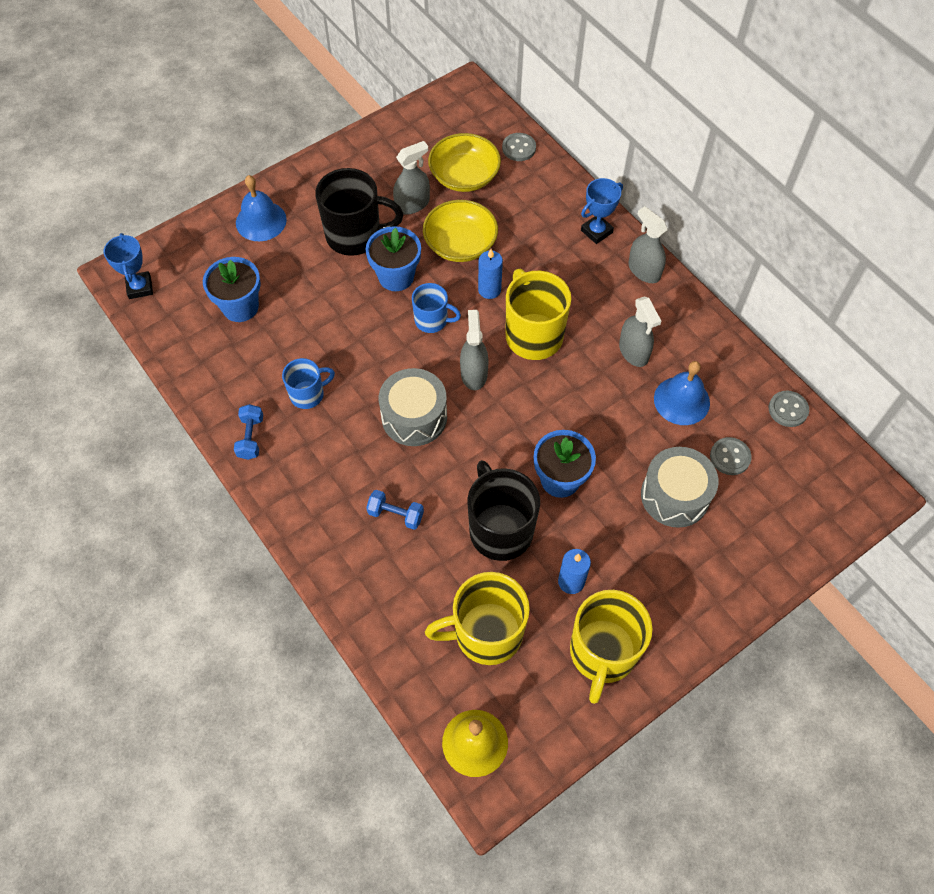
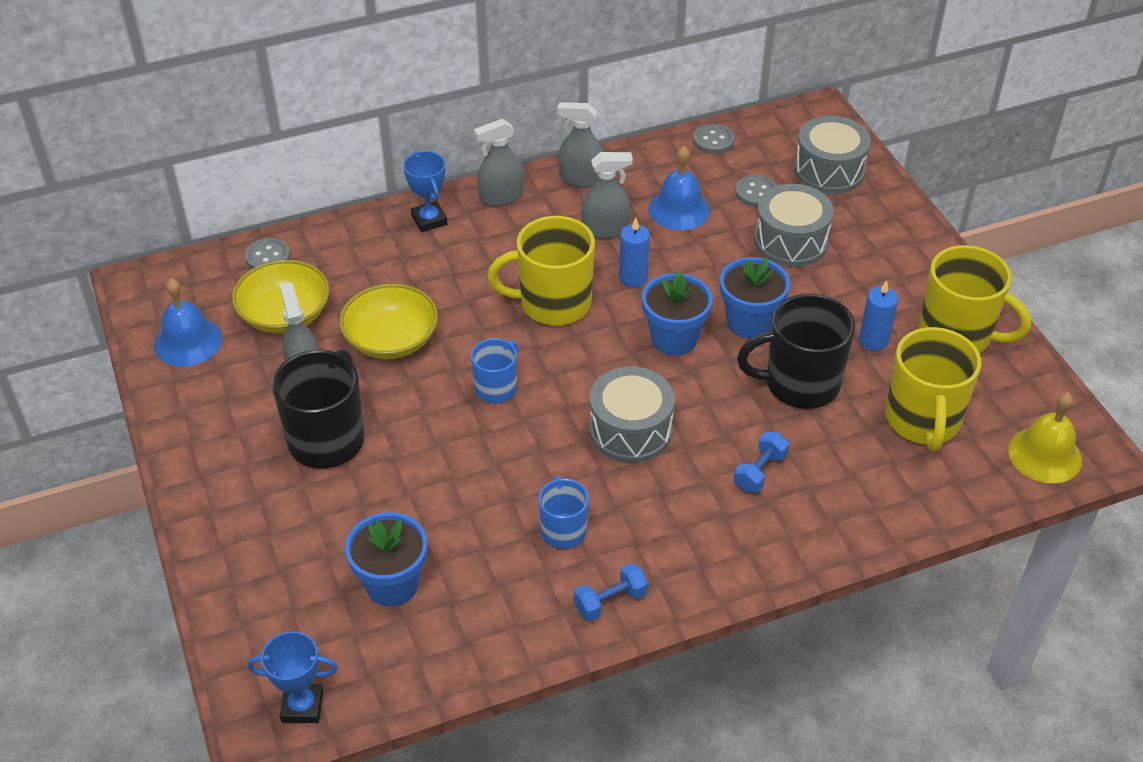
camera: 75 degrees left, 15 degrees down
(251, 437) = (610, 601): blue dumbbell -> blue dumbbell turned 45 degrees counterclockwise
(261, 221) = (250, 539): blue bell -> blue bell (188, 341)
(396, 276) = (414, 410): blue flower pot -> blue flower pot (674, 339)
(474, 373) = (587, 365): grey spray bottle -> grey spray bottle (581, 179)
(489, 290) = (472, 327): blue candle -> blue candle (633, 278)
(788, 513) = (829, 171): none -> grey drum

